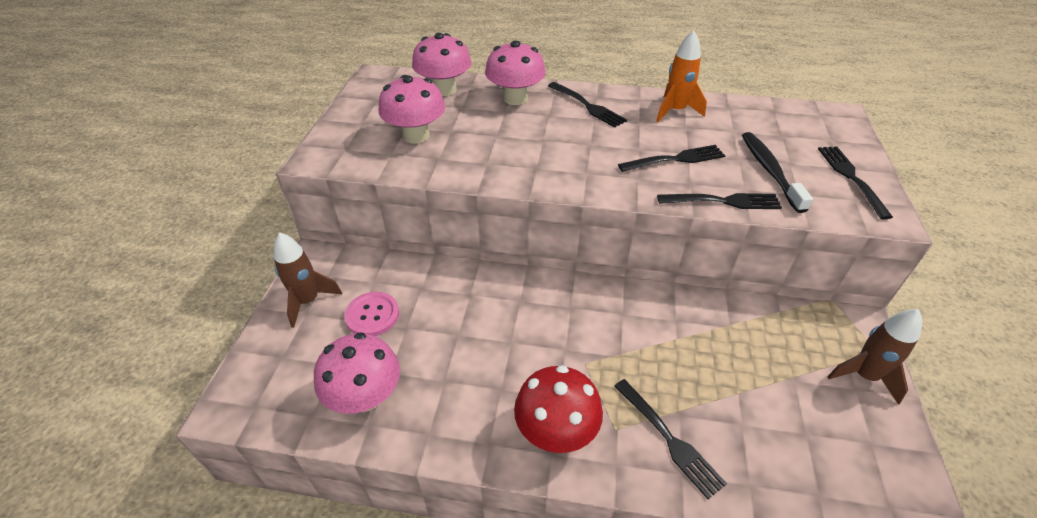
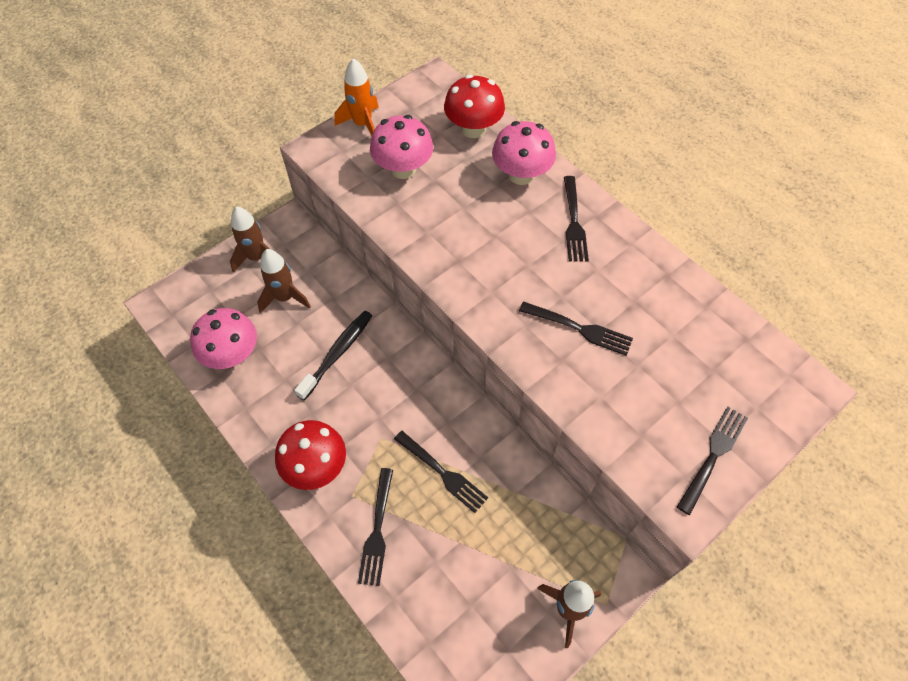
camera: 40 degrees right, 15 degrees up
(372, 315) = (285, 298): pink button -> brown rocket
(444, 89) = (473, 129): pink mushroom -> red mushroom
(675, 111) = (647, 278): orange rocket -> orange rocket (363, 124)
(722, 201) = (565, 395): black fork -> black fork (442, 472)
(769, 170) = (647, 396): black toothbrush -> black toothbrush (338, 353)

